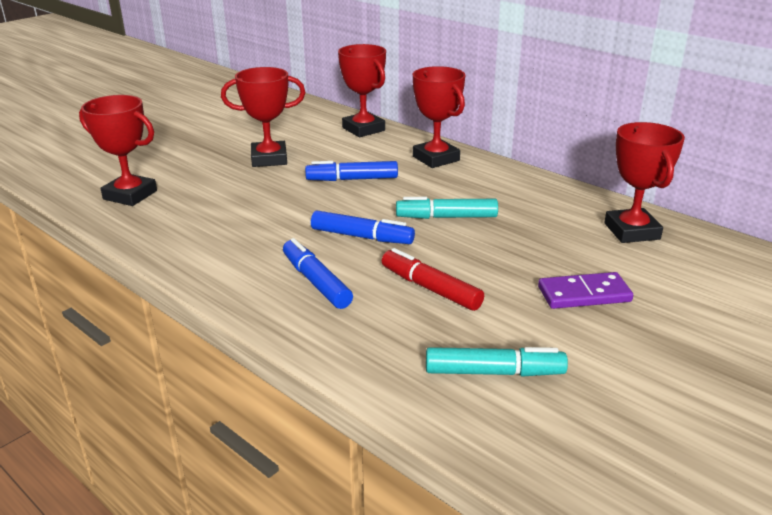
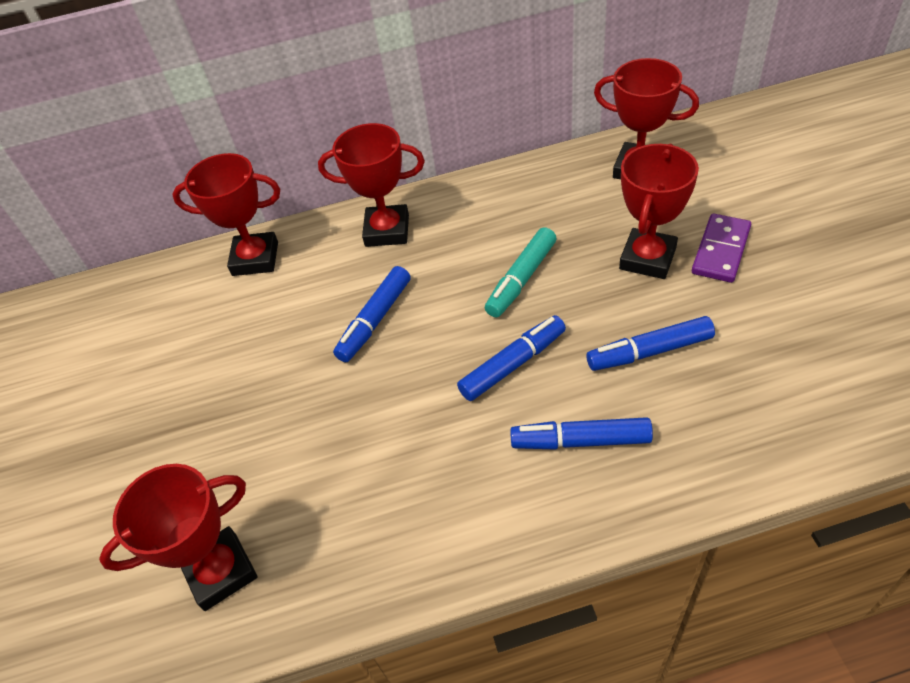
camera: 50 degrees left, 20 degrees up
(269, 159) = (251, 379): red trophy -> red trophy (647, 258)
(430, 288) = (649, 352): red marker -> blue marker
(493, 372) = (808, 367): turquoise marker -> none

